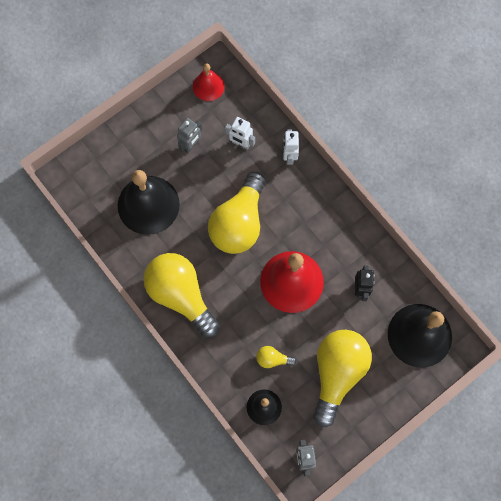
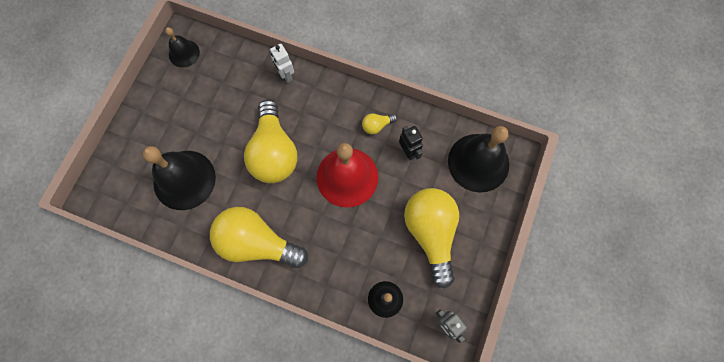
camera: 30 degrees left, 0 degrees up
(190, 145) = (195, 109): grey robot -> none
(208, 86) = (184, 53): red bell -> black bell
(240, 143) = (238, 86): white robot -> none
(273, 359) = (369, 252): yellow light bulb -> yellow light bulb (377, 125)

